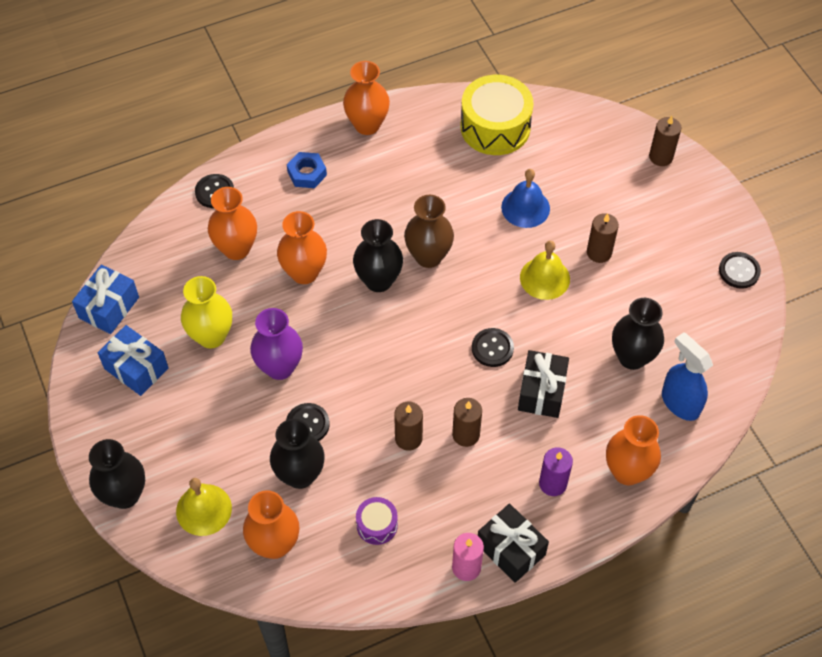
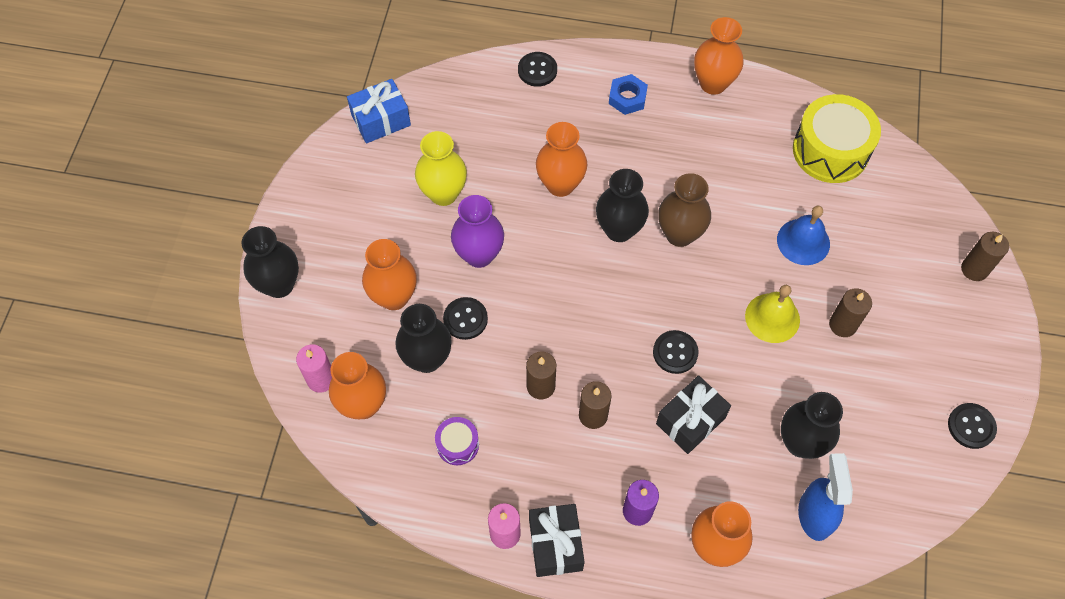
camera: 35 degrees right, 5 degrees up
(136, 368) = (365, 184): blue gift -> none
(204, 509) = (330, 337): yellow bell -> none
(223, 547) = (321, 379): none -> pink candle
(236, 249) = (519, 130): orange vase -> orange vase (394, 297)

